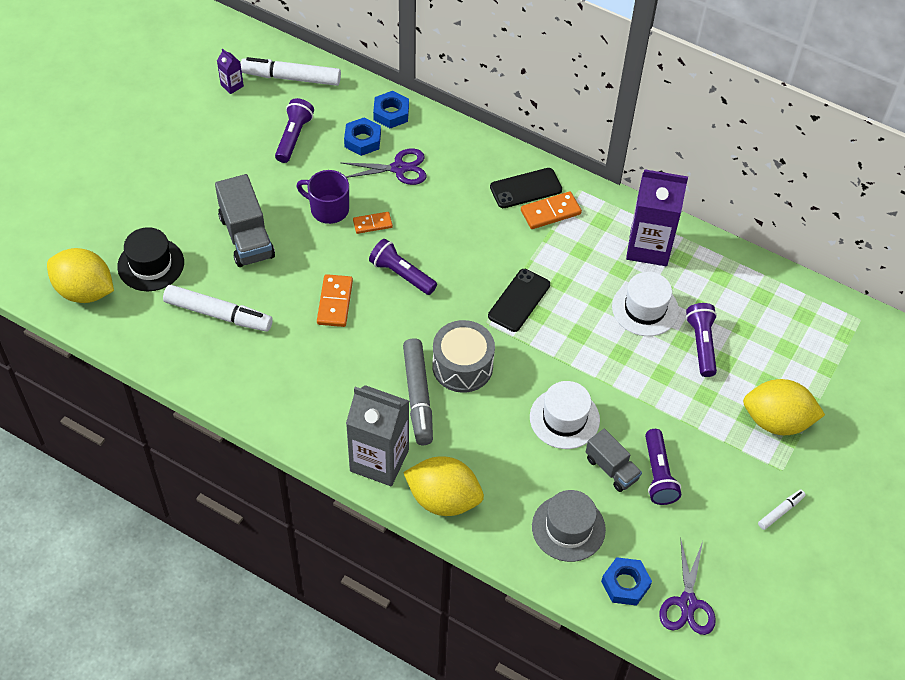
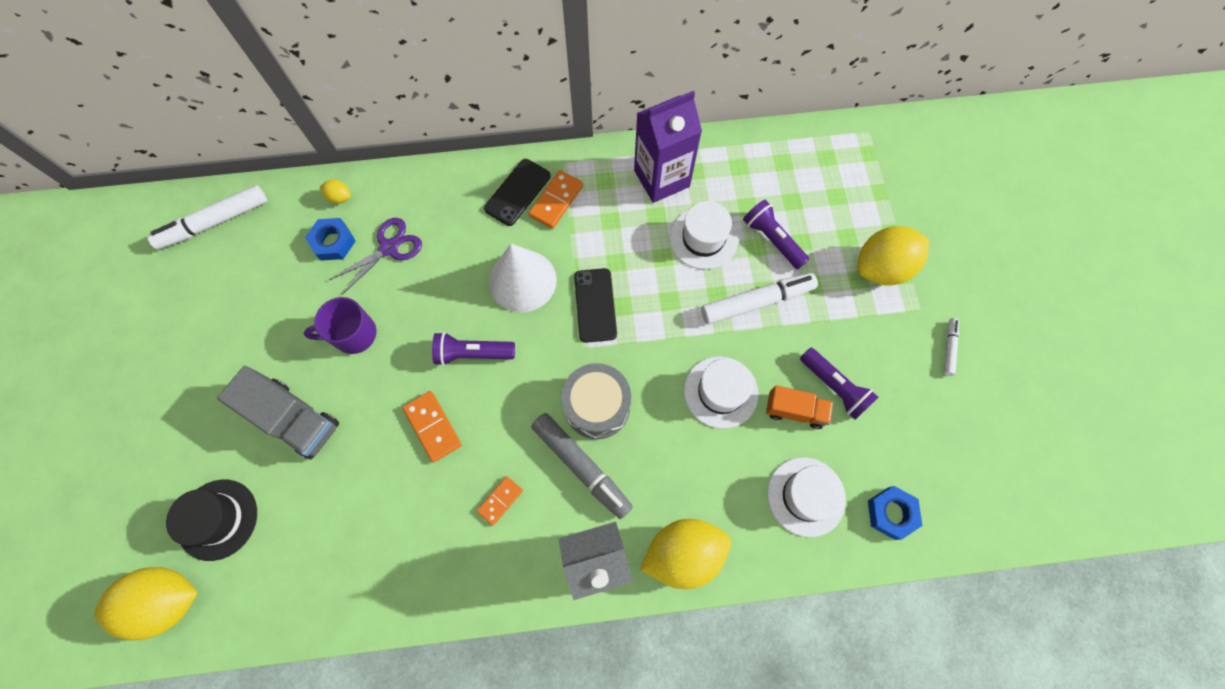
camera: 35 degrees left, 15 degrees up
(218, 314) = (328, 523): white marker -> white marker (757, 302)
(232, 85) = (159, 268): purple carton -> none
(293, 137) = (263, 282): purple flashlight -> none
(372, 224) = (407, 321): orange domino -> orange domino (500, 501)
(391, 113) = (340, 197): blue nut -> yellow lemon
(478, 250) = (522, 280): none -> white cone
(568, 528) = (806, 496): grey hat -> white hat
(611, 468) = (795, 411): grey truck -> orange truck
(687, 603) = (950, 491): purple scissors -> none

